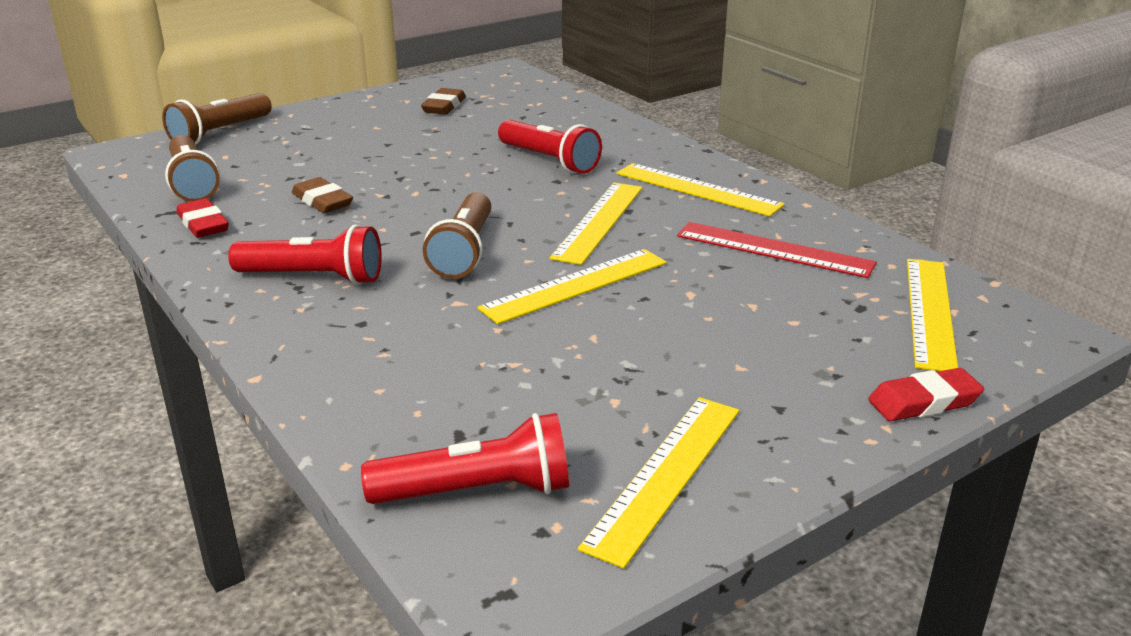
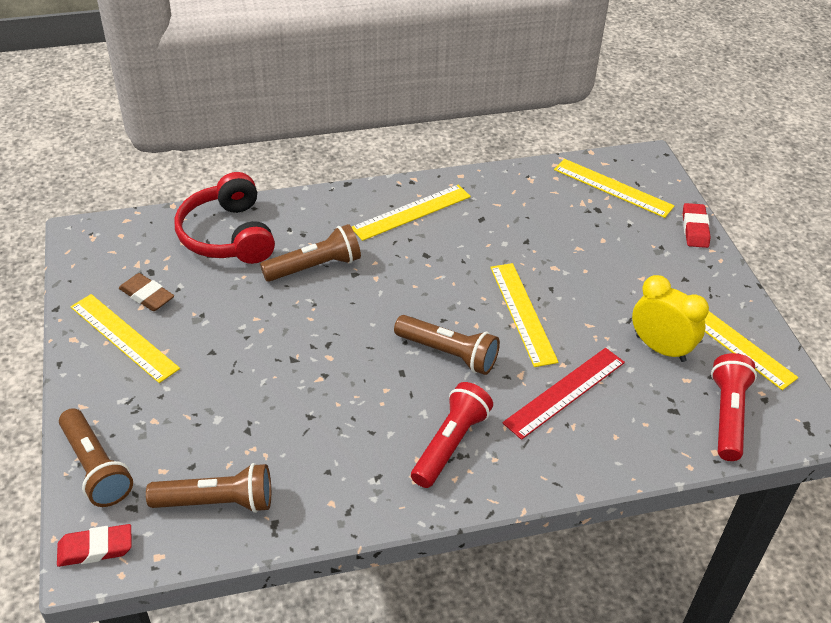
camera: 70 degrees left, 15 degrees up
(203, 224) = (316, 502): red eraser -> red eraser (95, 548)
(322, 201) = (313, 416): brown eraser -> none
(549, 161) = (315, 267): red flashlight -> brown flashlight
(559, 117) = (228, 235): none -> red headphones
(590, 404) = (660, 348): none -> yellow clock
(598, 221) = (436, 274): yellow ruler -> yellow ruler (123, 337)
(774, 250) = (516, 213): red ruler -> red ruler (565, 392)

